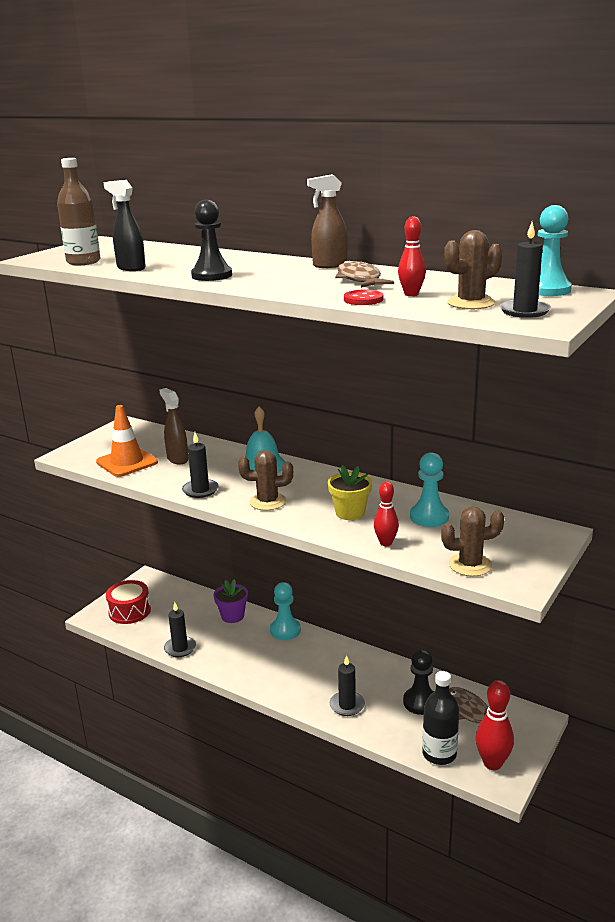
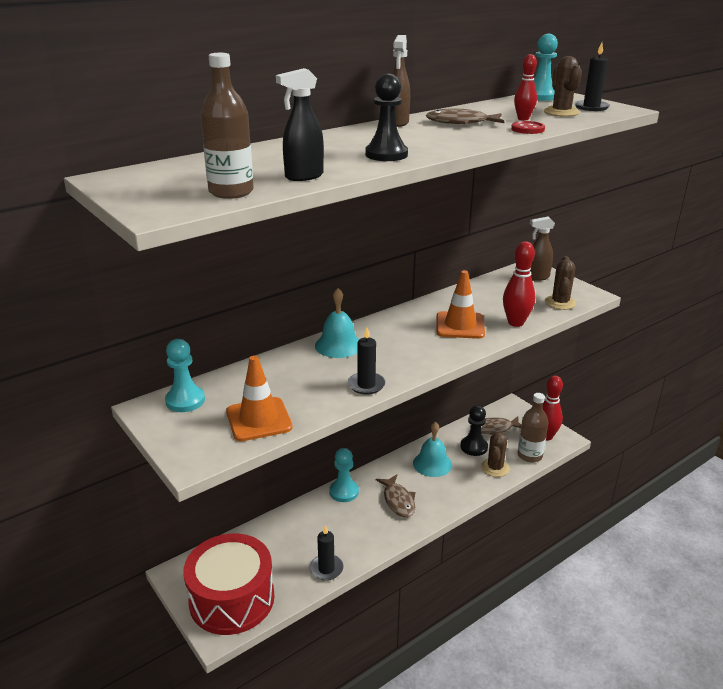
camera: 70 degrees left, 5 degrees up
(129, 611) = (232, 599): red drum -> red drum, size x1.72
(177, 459) = (281, 387): brown spray bottle -> brown spray bottle (537, 277)
(232, 616) = (298, 520): purple flower pot -> none
(267, 502) = (415, 356): brown cactus -> brown cactus (495, 468)
(292, 667) = (398, 501): none -> brown fish
(347, 705) = (460, 483): black candle -> none
(350, 513) = (460, 325): yellow flower pot -> orange traffic cone
(366, 677) = (432, 464): none -> turquoise bell
(386, 543) = (515, 323): red bowling pin -> red bowling pin, size x1.60
(429, 517) = (485, 299): turquoise pawn -> turquoise pawn (185, 400)
(439, 754) = (529, 455): black bottle -> brown bottle

